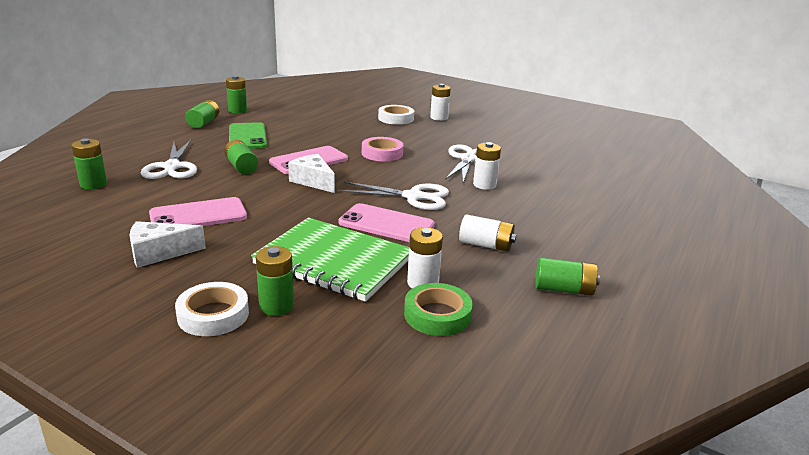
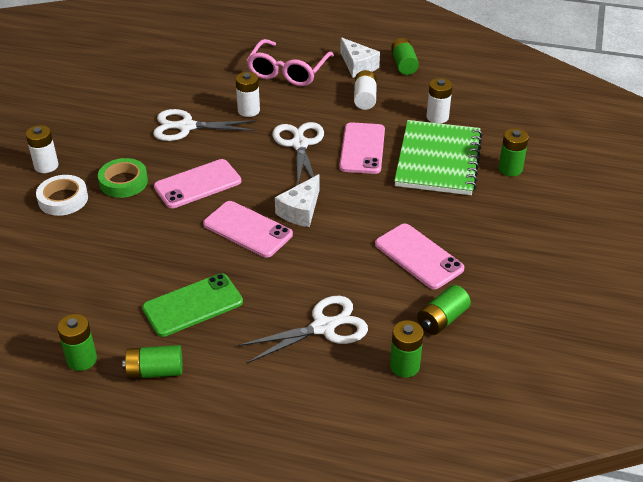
camera: 105 degrees left, 15 degrees up
(159, 253) = (492, 250): white cheese -> white cheese (357, 66)
(213, 315) = (540, 191): white tape -> none
(241, 167) = (292, 273): green battery -> green battery (442, 319)
(382, 153) = (197, 184): pink tape -> pink phone
(437, 315) = (469, 106): green tape -> green tape (123, 182)
(557, 213) = (287, 72): none -> pink glasses

